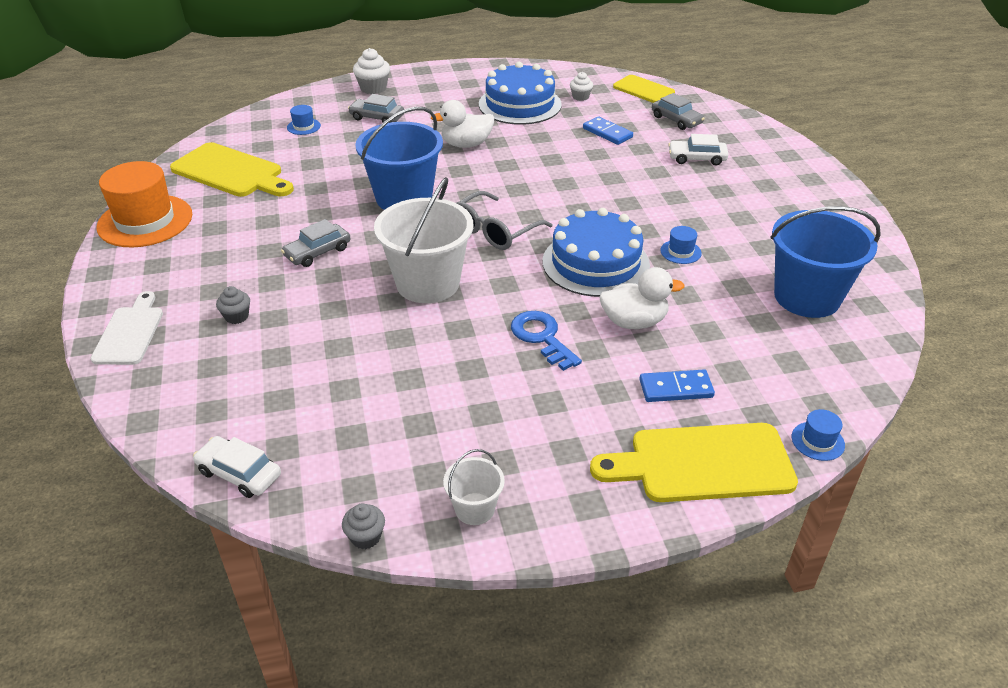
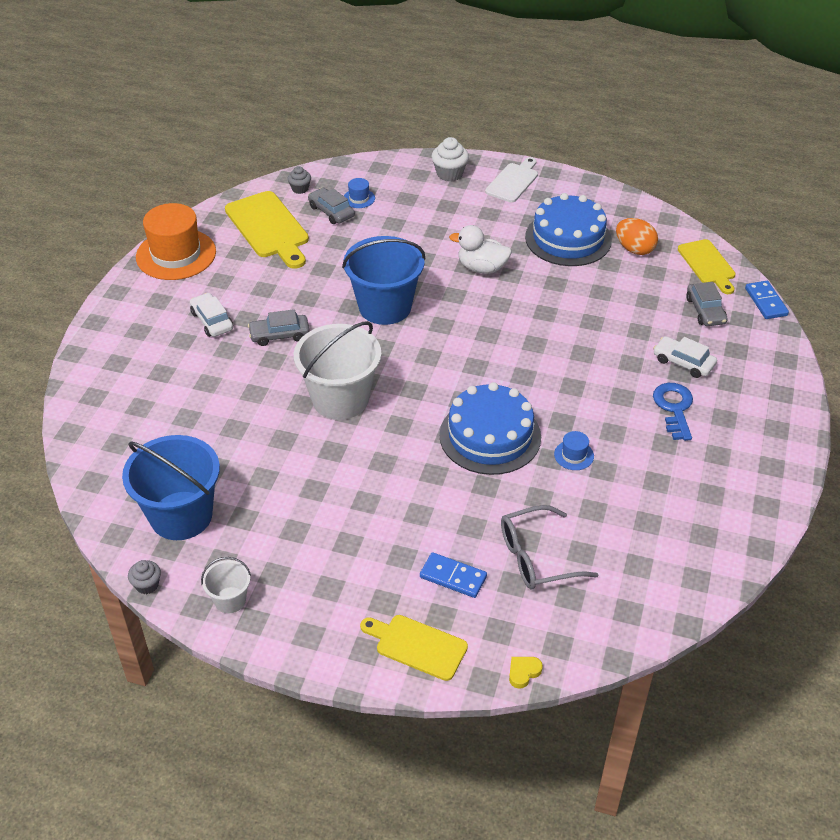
camera: 30 degrees right, 5 degrees up
(130, 332) = (105, 354): white cutting board -> white cutting board (513, 181)
(236, 316) = (183, 371): grey cupcake -> grey cupcake (300, 189)
(239, 473) = (102, 500): white car -> white car (212, 321)
(377, 117) = (427, 209): grey car -> grey car (331, 211)
(495, 231) = (433, 370): grey glasses -> grey glasses (537, 557)
(542, 337) = (388, 486): blue key -> blue key (674, 408)
(580, 97) = (634, 249): white cupcake -> orange egg
(607, 133) = (623, 301): blue domino -> blue domino (766, 302)
(634, 322) = (473, 504): white duck -> none
(702, 463) = (417, 646): yellow cutting board -> yellow cutting board, size x0.64
(807, 297) = (644, 546): blue bucket -> blue bucket (181, 515)
(817, 441) = (523, 672): blue hat -> yellow heart

